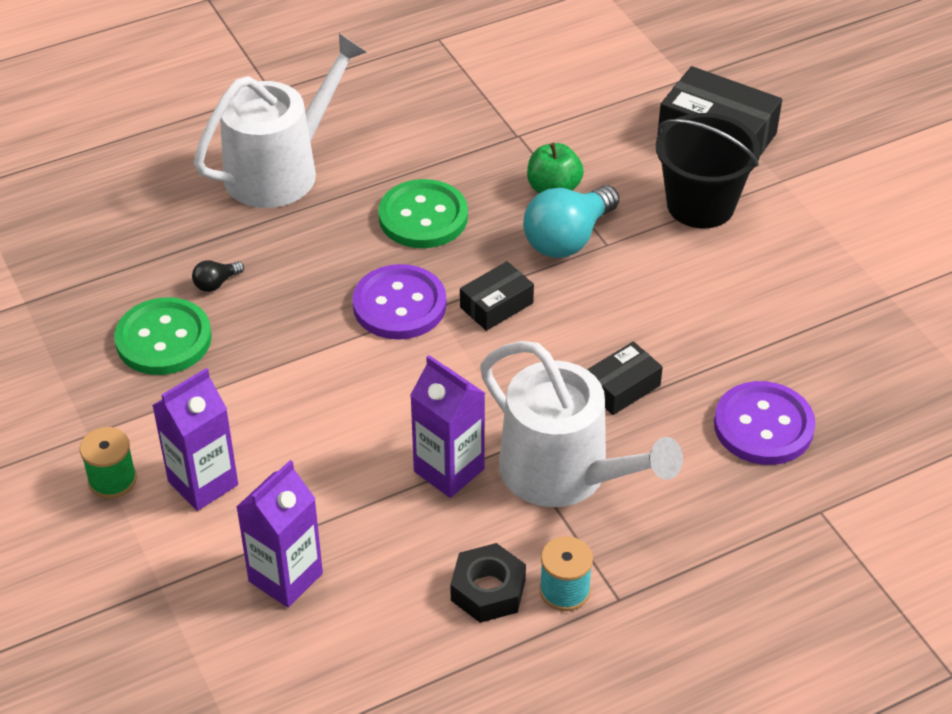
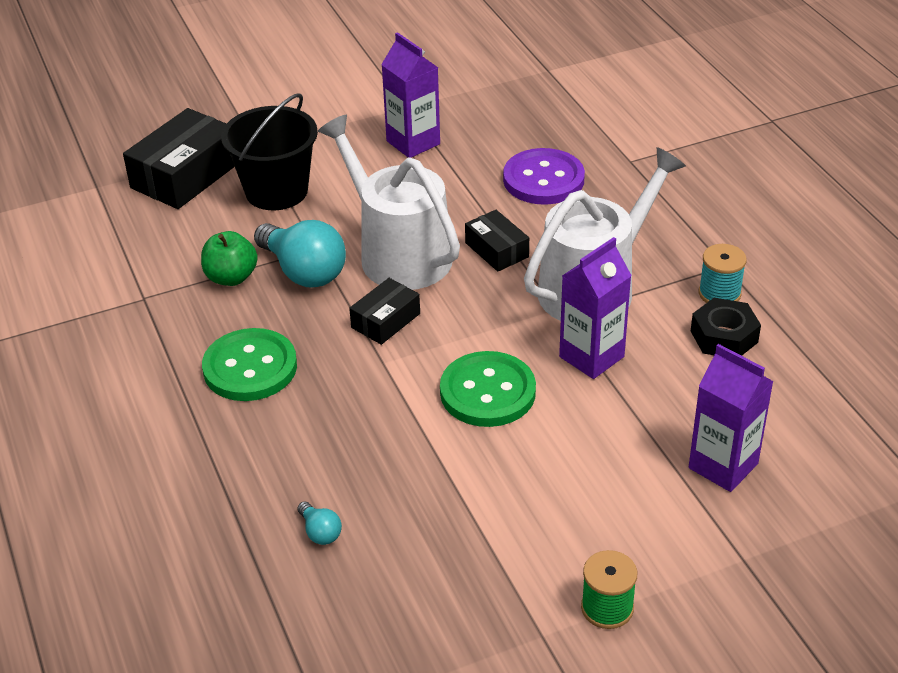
camera: 85 degrees left, 5 degrees down
(163, 339) = (402, 575): green button -> green button (487, 392)
(203, 483) = (610, 531): purple carton -> purple carton (413, 142)
(216, 283) = (320, 532): black light bulb -> turquoise light bulb
(280, 170) = (143, 481): white watering can -> white watering can (398, 253)
(399, 305) = (375, 386): purple button -> none
(496, 305) = (385, 320): black box -> black box turned 75 degrees clockwise

